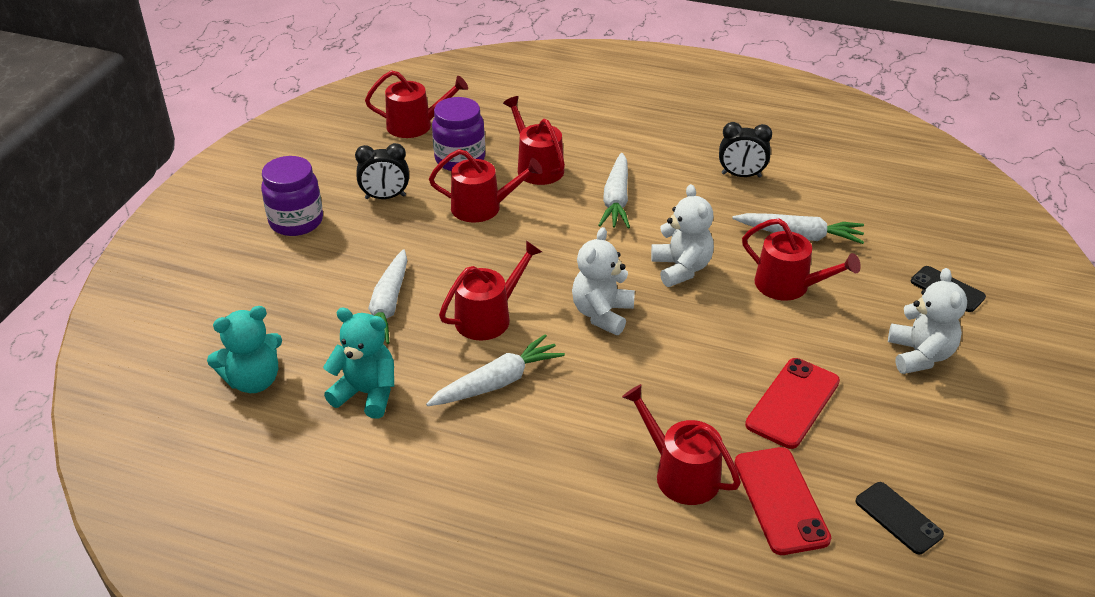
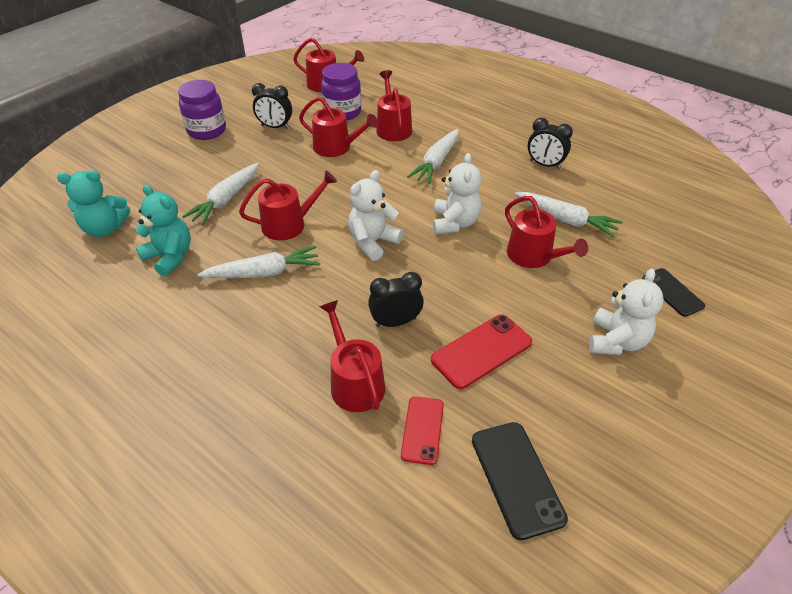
camera: 20 degrees right, 5 degrees up
(684, 397) = (395, 322): none -> black clock
(780, 500) = (422, 430): red phone -> red phone, size x0.67
(898, 518) = (517, 478): black phone -> black phone, size x1.50

